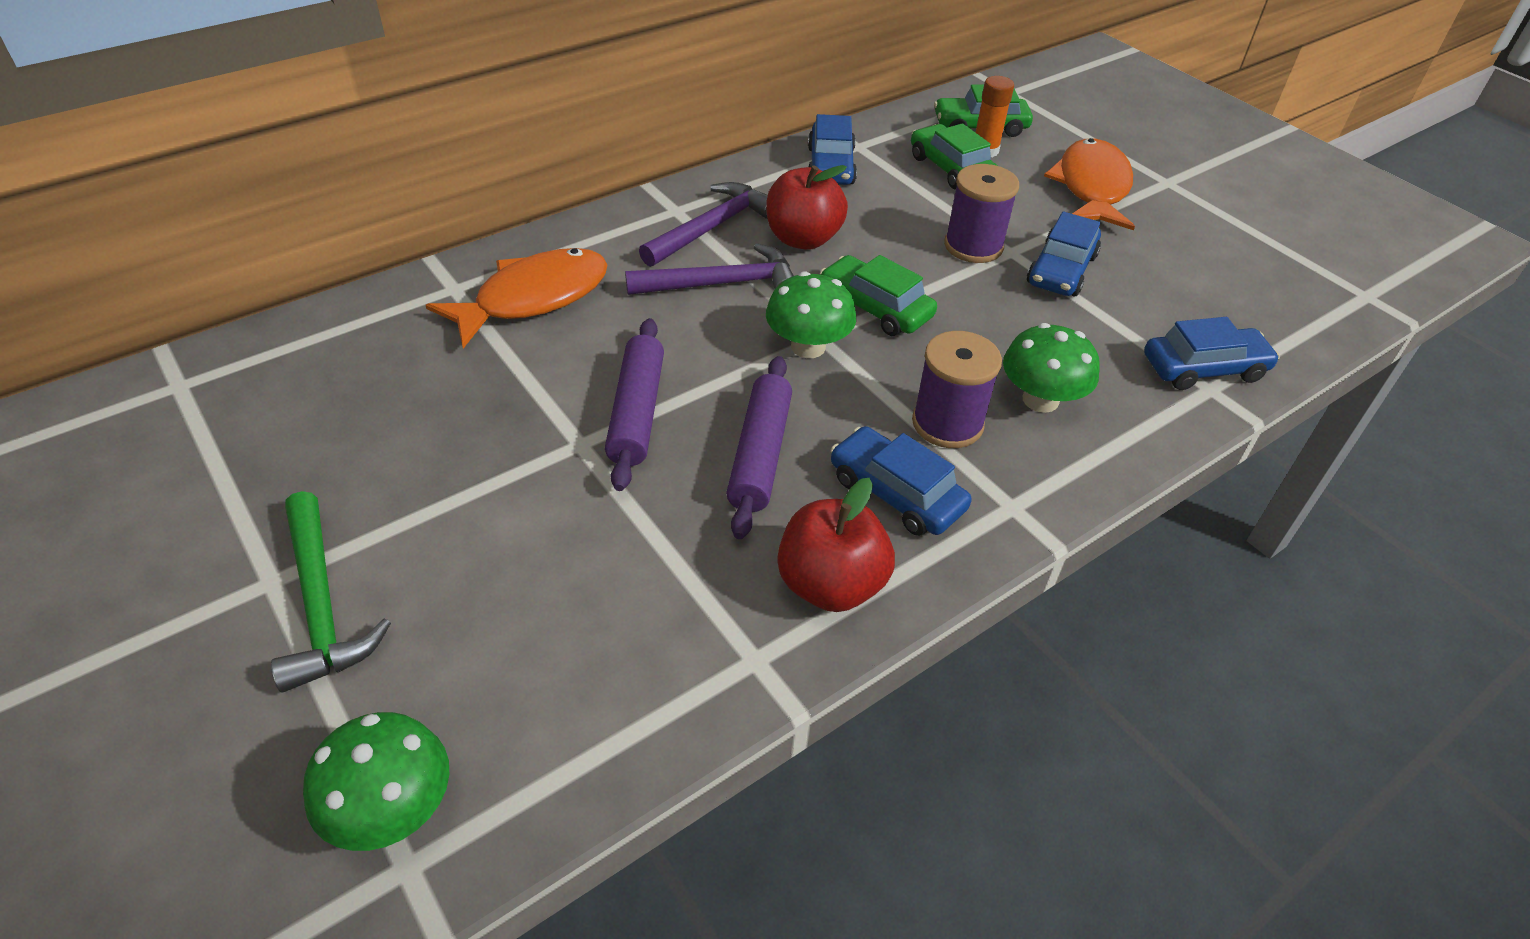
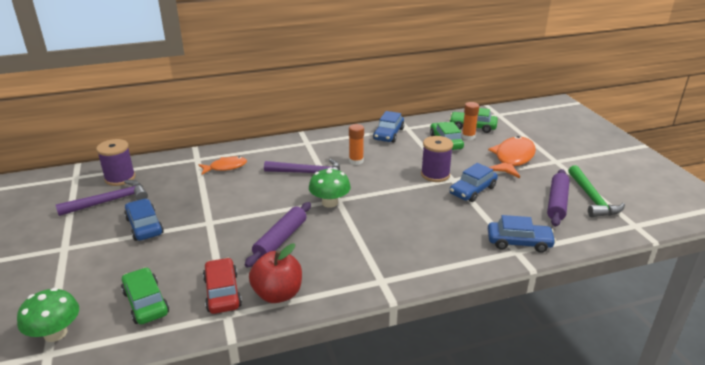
camera: 20 degrees right, 15 degrees down
(321, 604) = (76, 259): green hammer -> green hammer (592, 198)
(533, 298) = (225, 167): orange fish -> orange fish, size x0.59
(637, 412) = (239, 215): purple rolling pin -> purple rolling pin (557, 203)
(712, 227) = (318, 151): purple hammer -> purple hammer (109, 201)
(714, 608) = (222, 292): none -> red car
(803, 239) = (356, 161): red apple -> orange glue stick
(875, 307) = (371, 192): green car -> green car (146, 303)
(896, 493) = (331, 265): blue car -> blue car (144, 226)
(947, 423) = (373, 243): purple spool -> purple spool (120, 178)
(1040, 400) = (425, 241): green mushroom -> none

